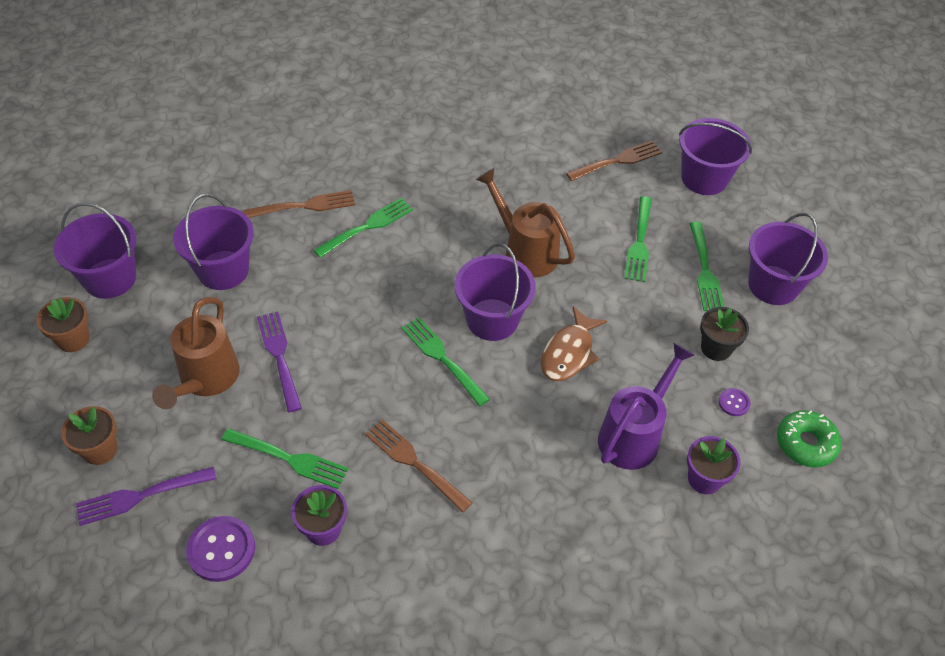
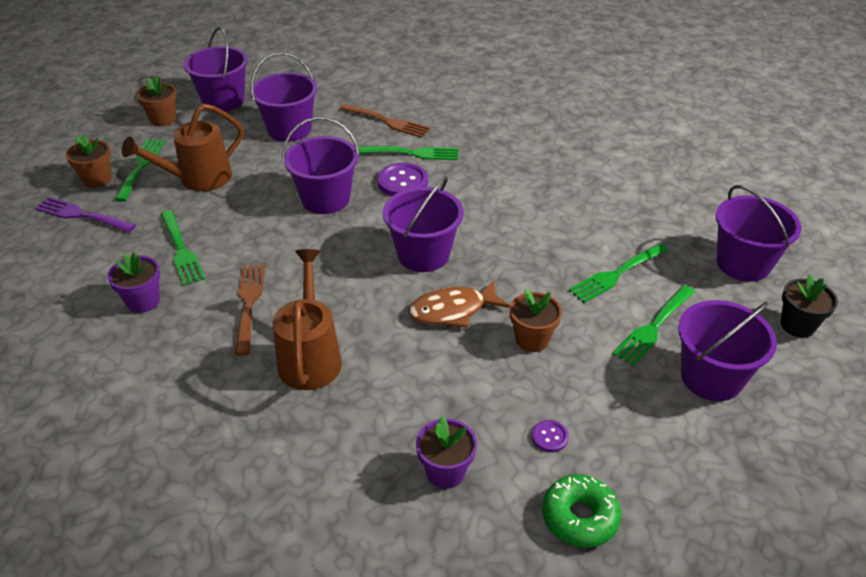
camera: 45 degrees right, 10 degrees down
(221, 550) = (78, 271): purple button -> purple button (402, 182)
(279, 356) = (255, 192): purple fork -> none
(351, 321) = (325, 199): none -> purple bucket
(442, 358) = (355, 256): green fork -> green fork (141, 166)
(524, 251) = (508, 227): brown watering can -> brown watering can (310, 356)
(617, 161) = (671, 211): brown fork -> none
(634, 434) = (429, 398): purple watering can -> none
(645, 337) = (532, 339): none -> brown flower pot
(716, 348) = (587, 387): black flower pot -> black flower pot (797, 325)

